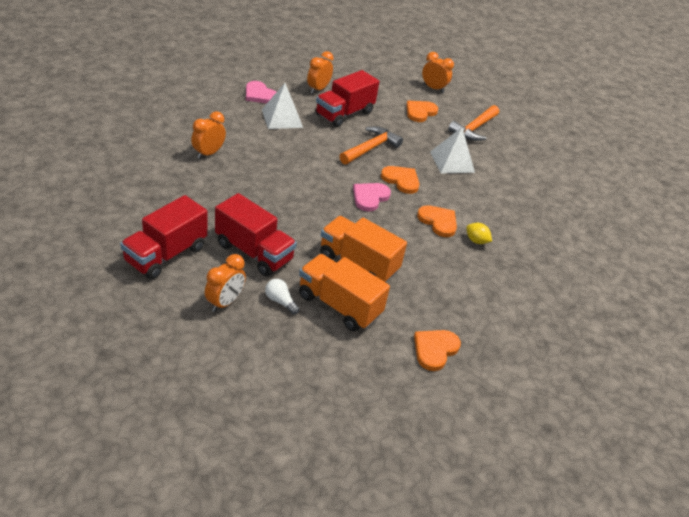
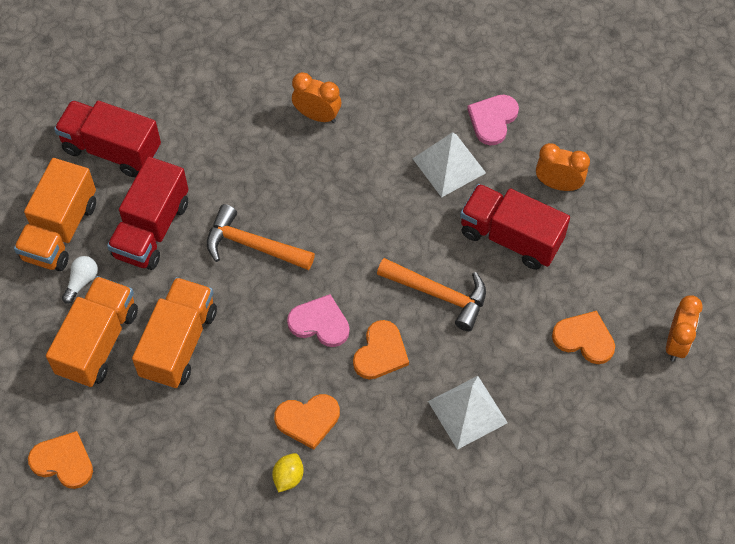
camera: 80 degrees right, 20 degrees up
(225, 302) = (60, 230): orange clock -> orange truck
(438, 222) = (308, 420): orange heart -> orange heart turned 45 degrees clockwise
(474, 128) = (585, 429): orange hammer -> orange hammer (252, 245)

